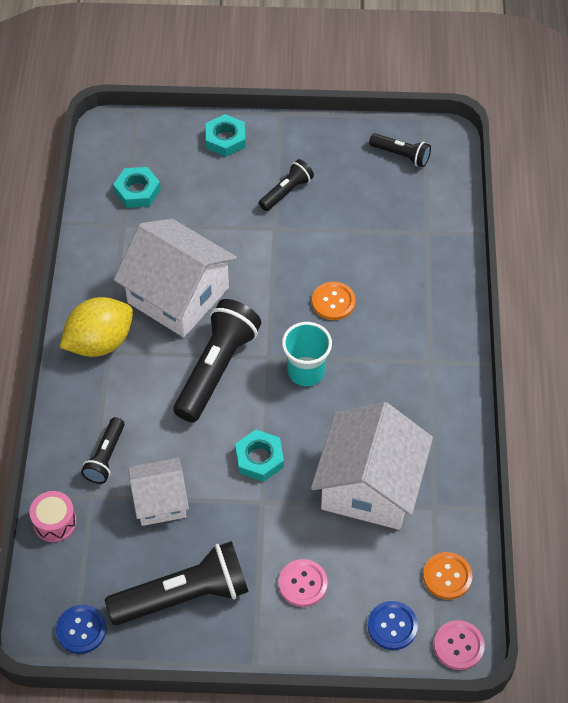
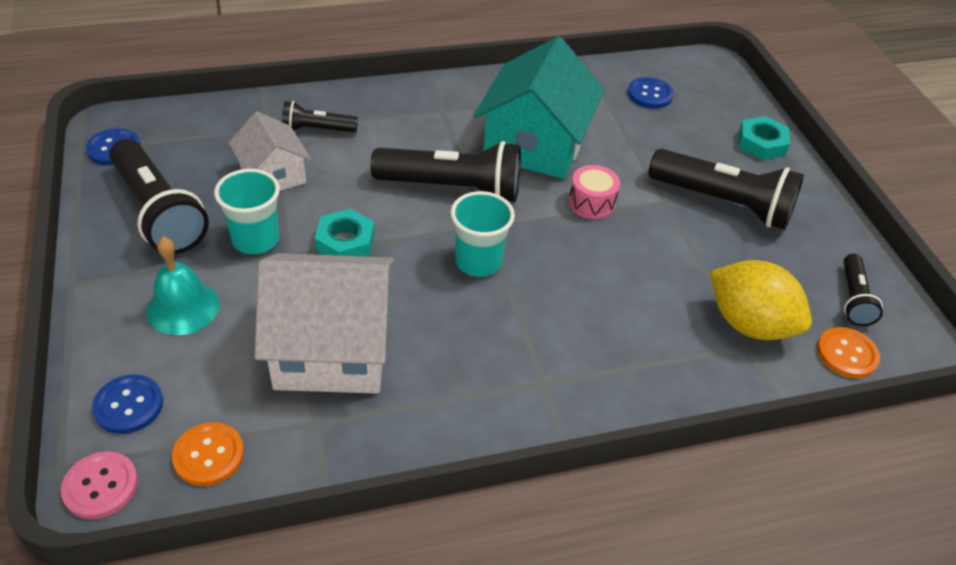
camera: 70 degrees right, 10 degrees down
(55, 522) = (234, 111): pink drum -> pink drum (591, 203)
(100, 342) = (451, 102): yellow lemon -> yellow lemon (749, 324)
(137, 191) = (650, 94): turquoise nut -> blue button
(178, 295) = (534, 144): white house -> turquoise house
(239, 524) = (255, 240): none -> turquoise cup
(286, 192) = (723, 203): black flashlight -> black flashlight, size x1.88
(303, 584) = (183, 307): pink button -> turquoise bell
(333, 302) = (589, 270): orange button -> orange button (846, 354)

